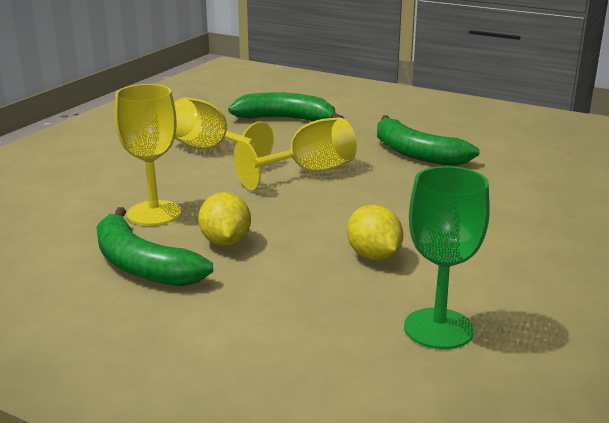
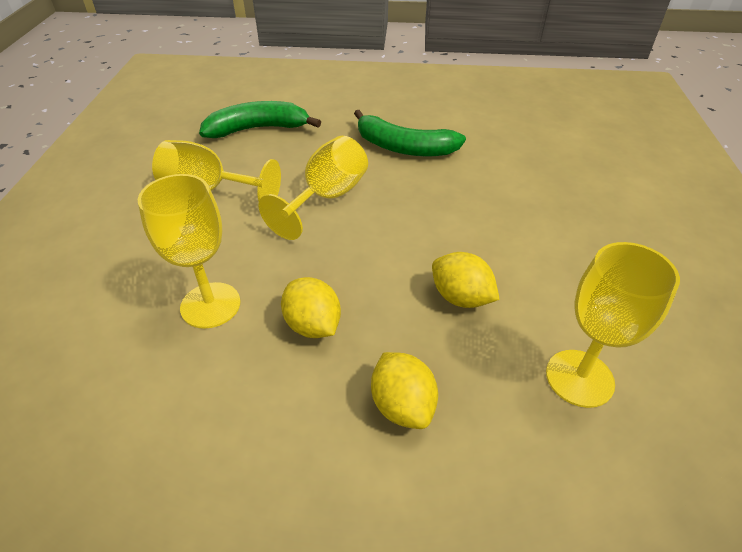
camera: 25 degrees left, 20 degrees up
(142, 265) = (249, 393): green banana -> none
(258, 302) = (402, 405): none -> yellow lemon
(438, 328) = (579, 378): green goblet -> yellow goblet

